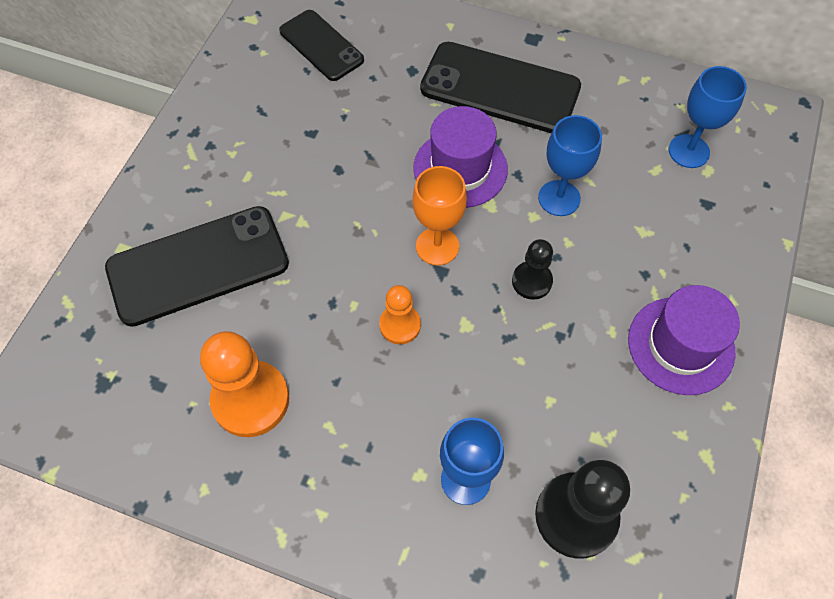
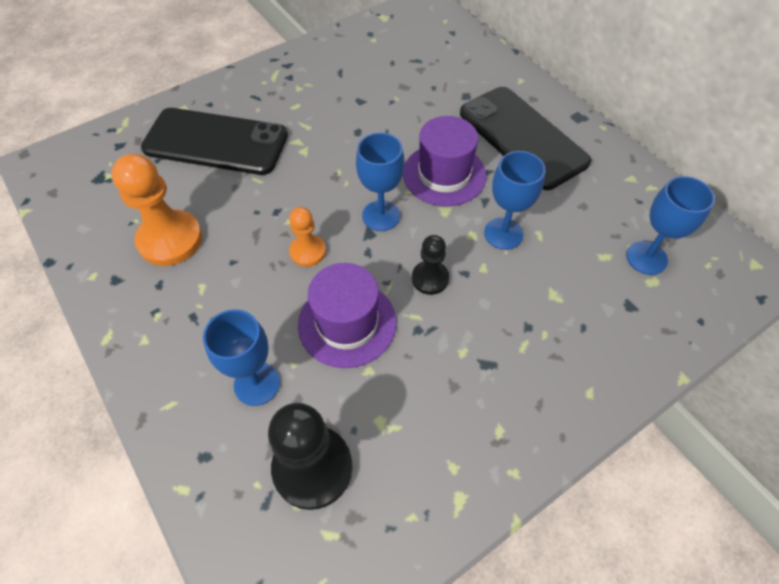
camera: 35 degrees right, 5 degrees down
(321, 45) = (416, 52): black phone -> none
(437, 246) = (381, 216): orange goblet -> blue goblet
(681, 345) = (512, 398): purple hat -> purple hat (347, 323)

